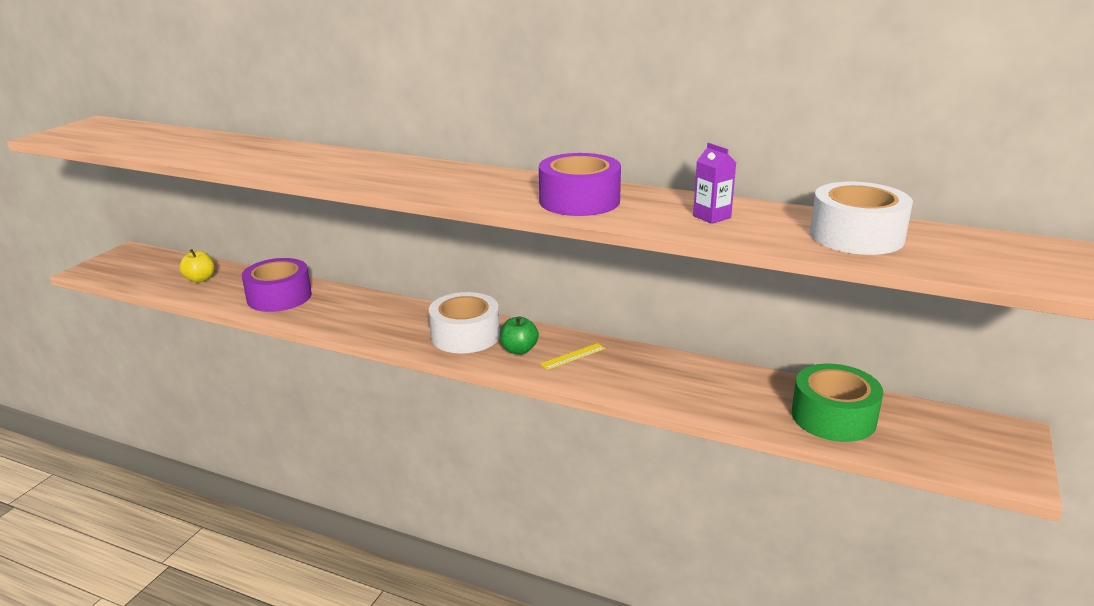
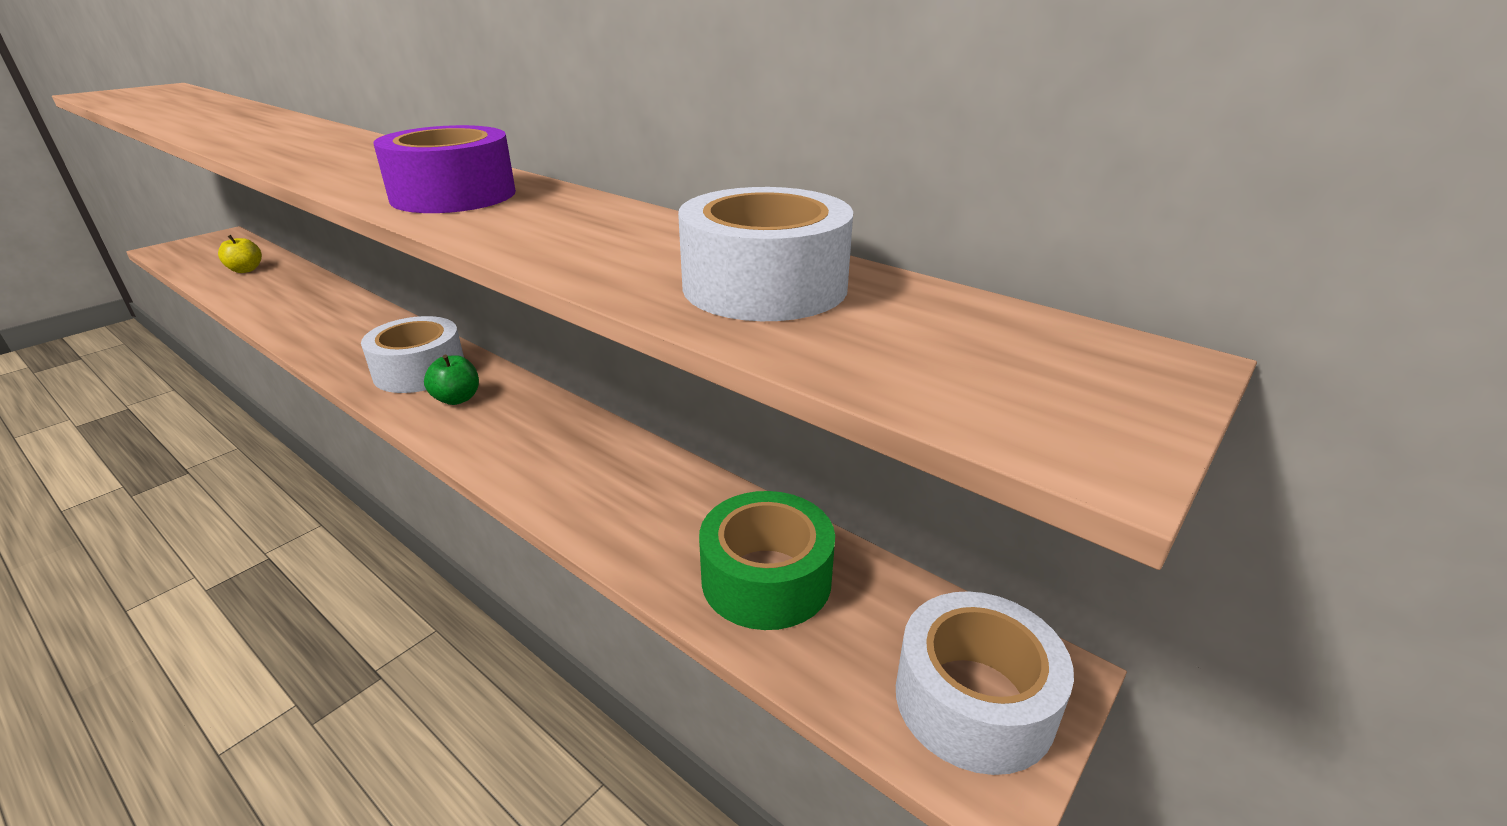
camera: 15 degrees right, 5 degrees up
(279, 297) = (291, 298): purple tape -> none
(573, 356) = (509, 418): yellow ruler -> none
(712, 217) = (589, 232): purple carton -> none
(987, 450) = (974, 700): none -> white tape

